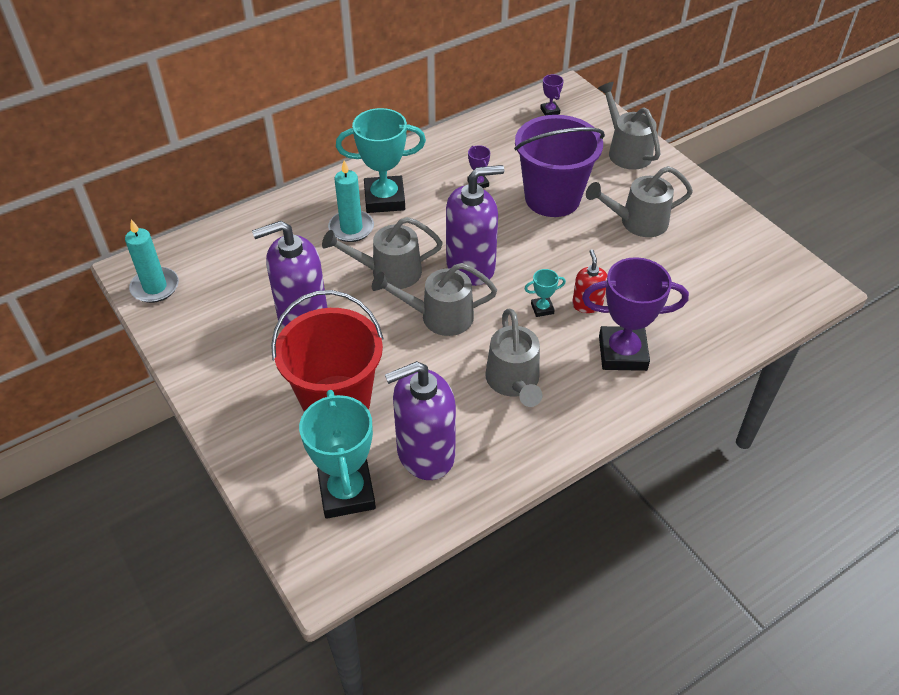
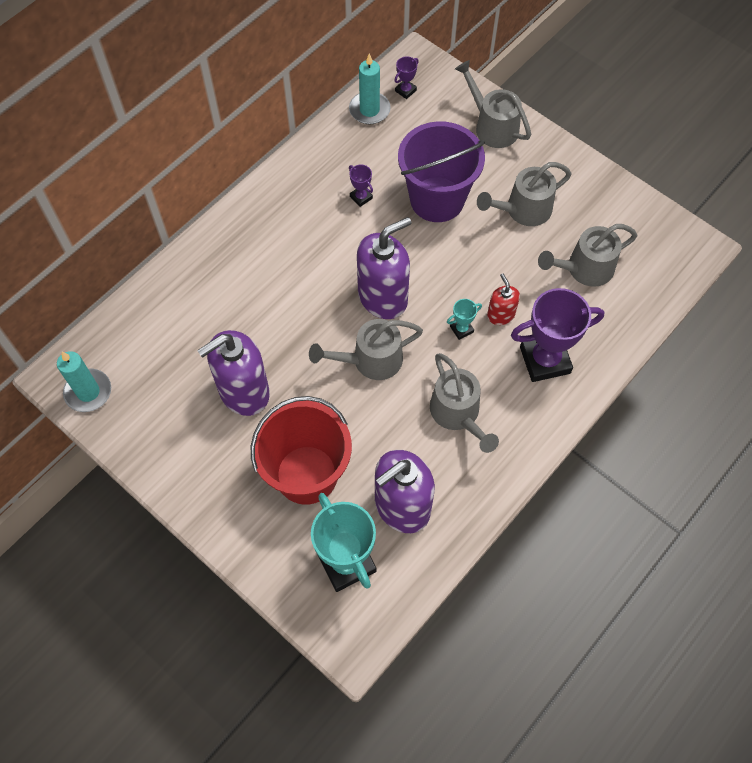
camera: 15 degrees left, 15 degrees up
(351, 228) = (255, 279): turquoise candle -> turquoise candle (369, 110)
(384, 199) = (276, 236): turquoise trophy -> none
(388, 272) = (307, 322): grey watering can -> grey watering can (584, 269)
(550, 111) = (405, 90): purple trophy -> purple trophy turned 75 degrees clockwise

